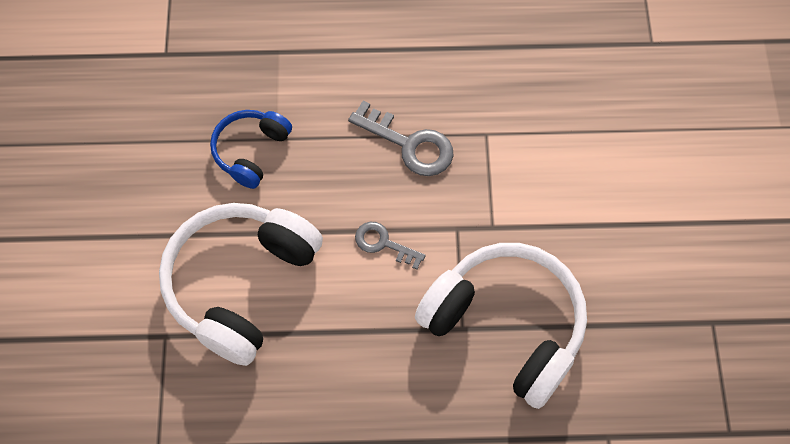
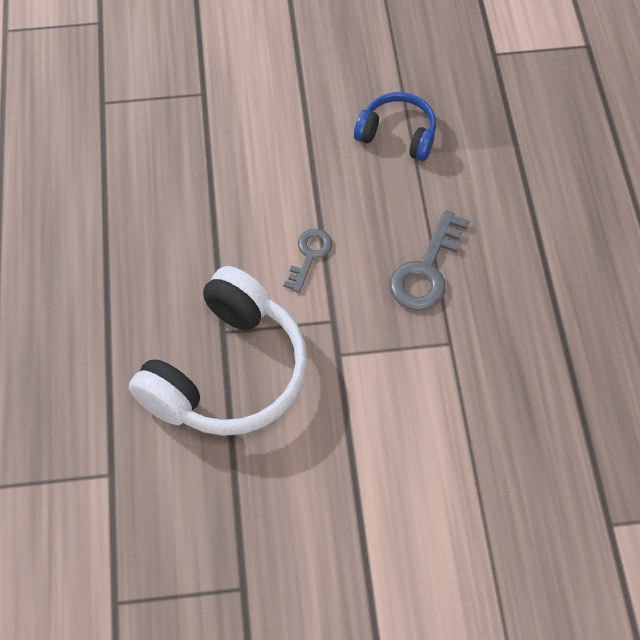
camera: 85 degrees right, 5 degrees down
(241, 284) = (257, 143): white headphones -> none

